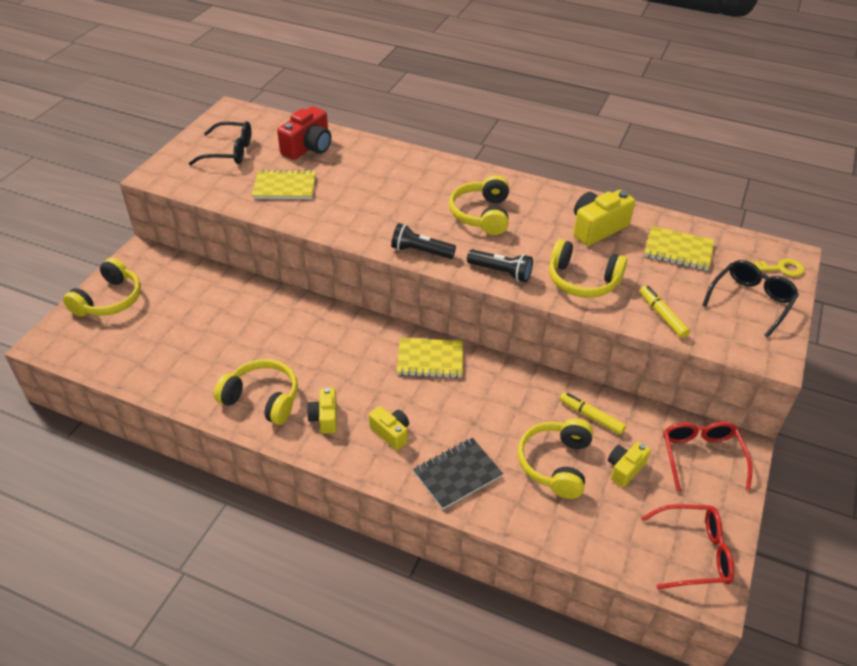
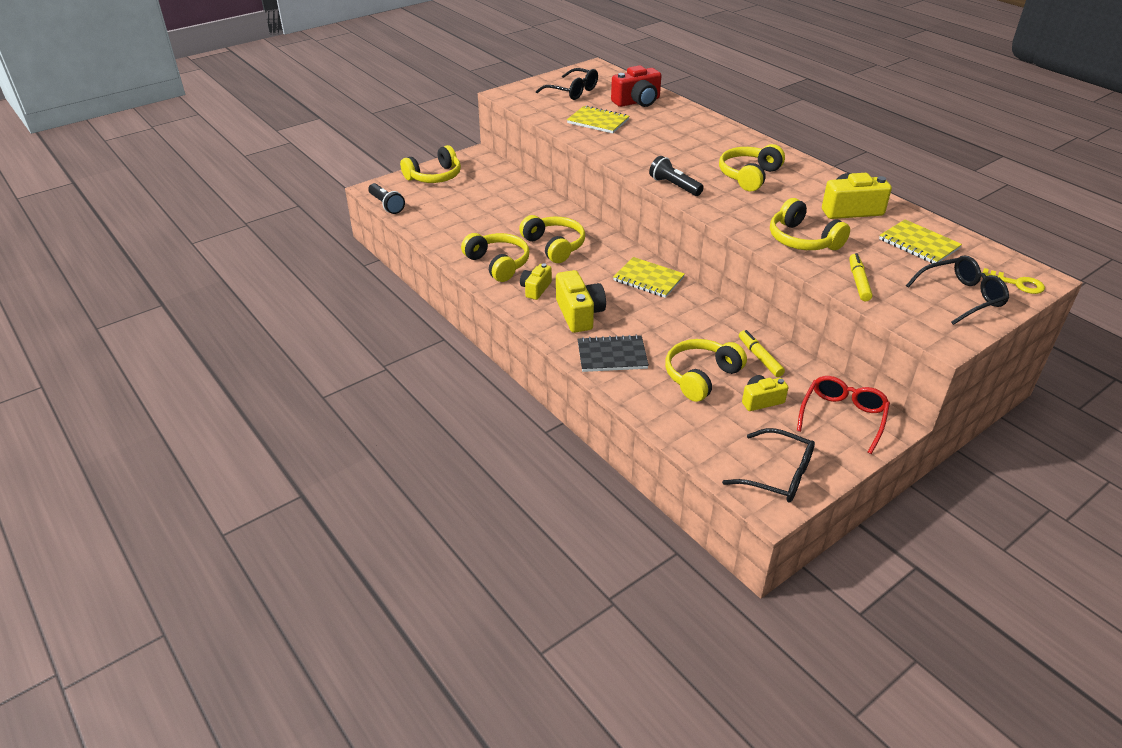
camera: 30 degrees right, 5 degrees down
(308, 351) = (554, 246): none -> yellow headphones
(391, 433) = (579, 314): yellow camera -> yellow camera, size x1.63
(501, 272) = (732, 216): black flashlight -> black flashlight (386, 205)
(694, 553) = (778, 475): red glasses -> black glasses

